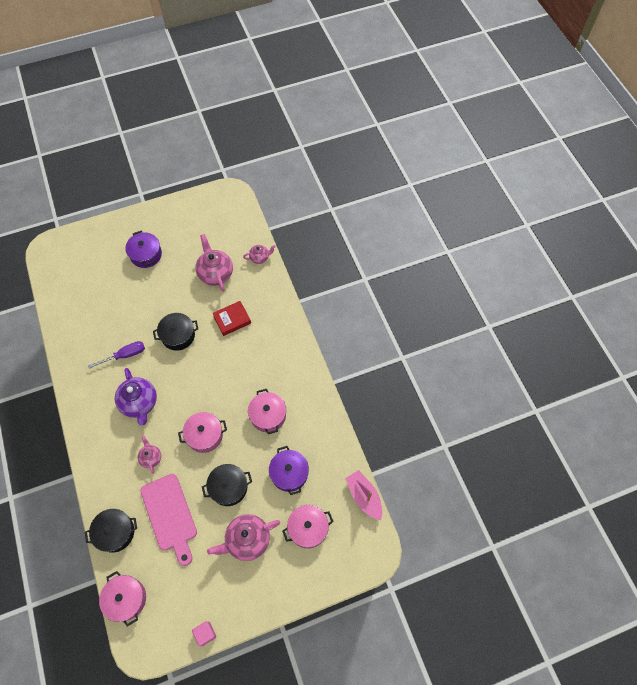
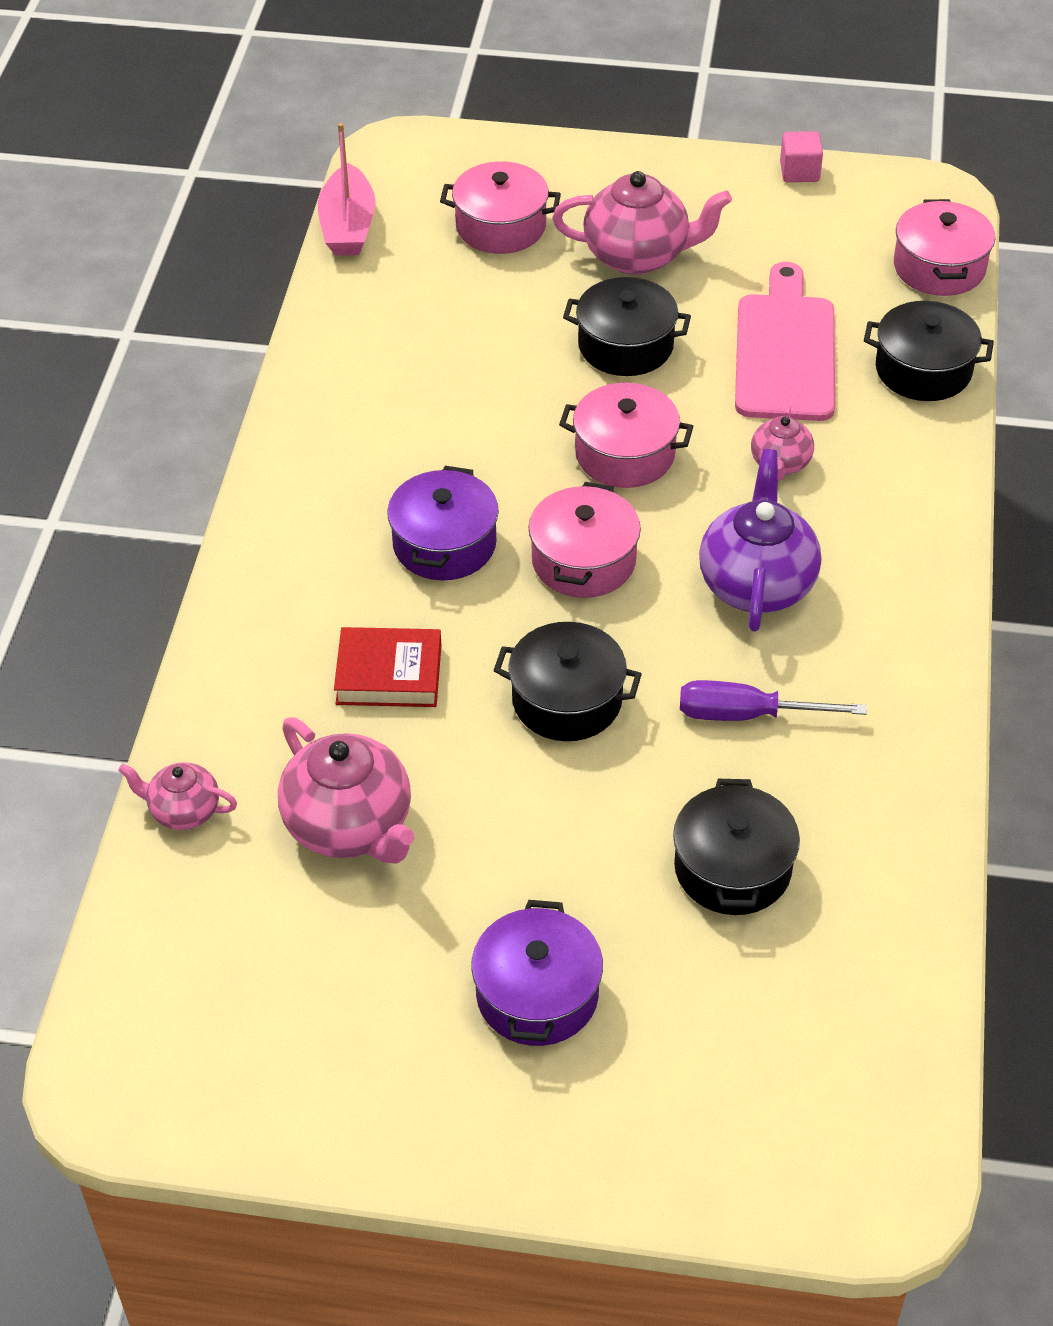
camera: 150 degrees left, 15 degrees down
(111, 308) = (732, 868): none -> black pot
(215, 273) = (350, 826): pink teapot -> pink teapot turned 45 degrees counterclockwise
(268, 415) = (447, 431): pink pot -> pink pot (584, 561)
(289, 473) = (475, 317): purple pot -> purple pot (444, 544)

